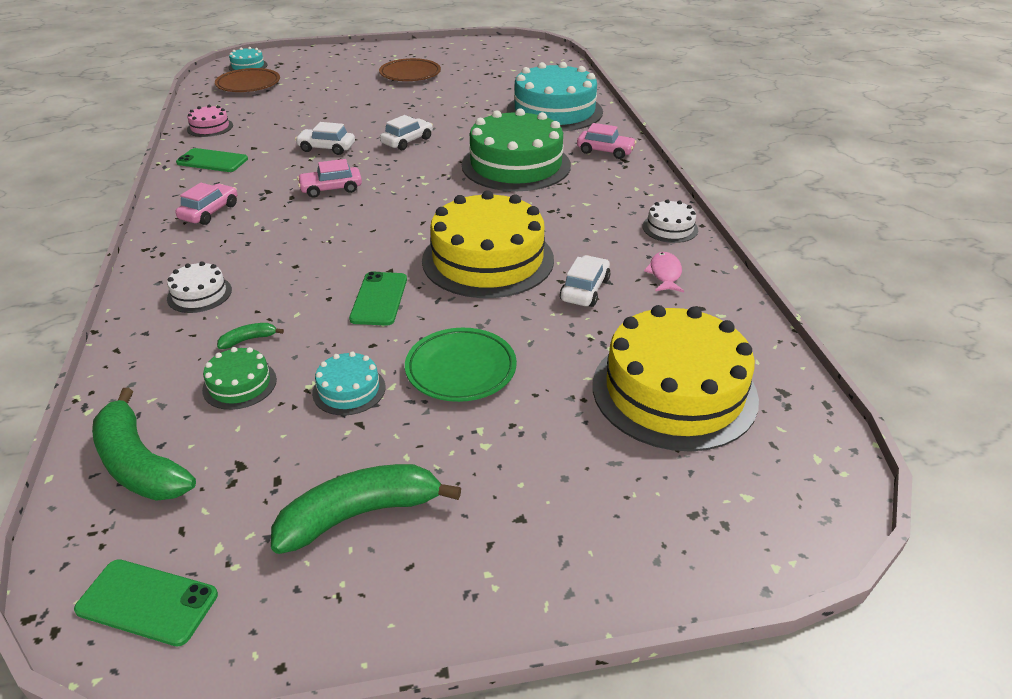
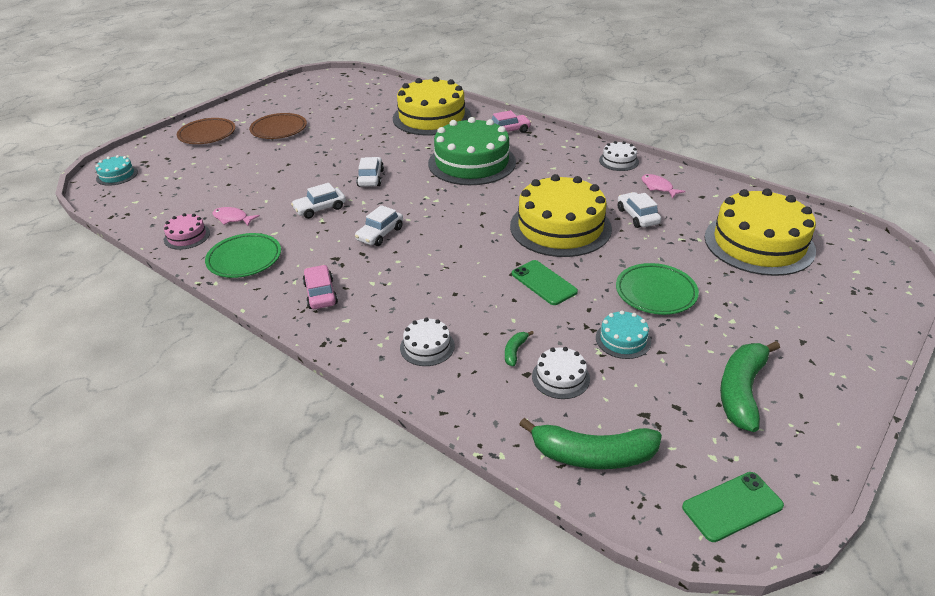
camera: 40 degrees left, 0 degrees up
(212, 161) = (244, 259): green phone -> green plate
(239, 384) = (560, 377): green cake -> white cake
(248, 84) = (150, 190): brown plate -> brown plate (207, 135)
(258, 128) = (232, 218): none -> pink fish
(331, 189) = (380, 234): pink car -> white car
(554, 111) = (431, 117): turquoise cake -> yellow cake

